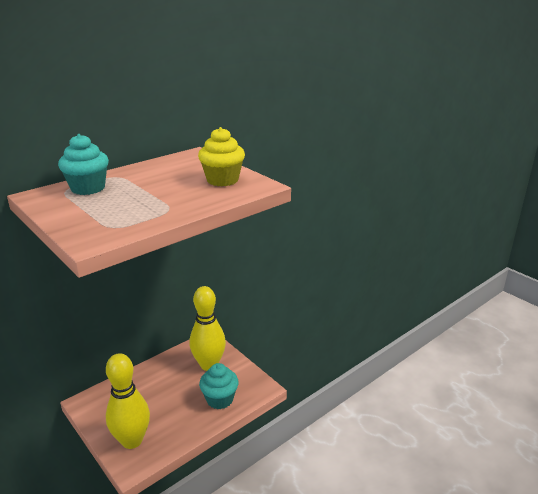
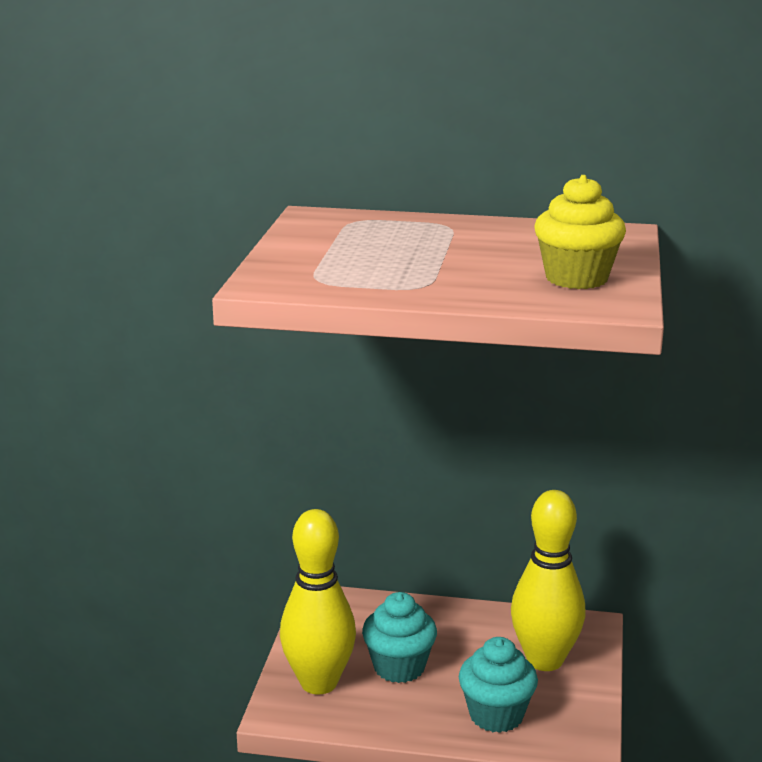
camera: 50 degrees right, 5 degrees down
(88, 188) = (383, 227): turquoise cupcake -> turquoise cupcake (399, 667)

